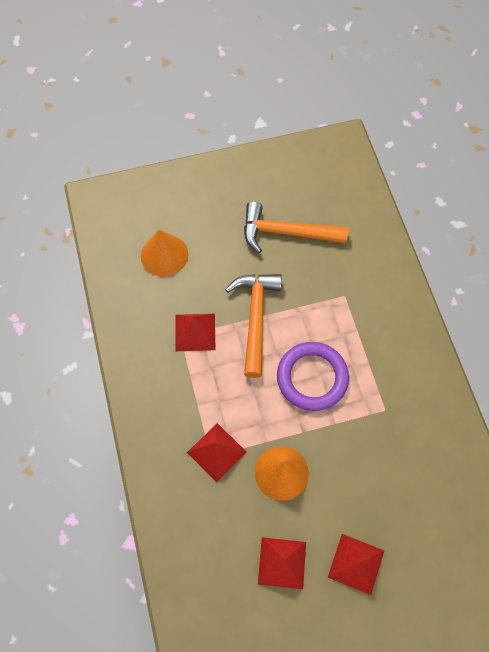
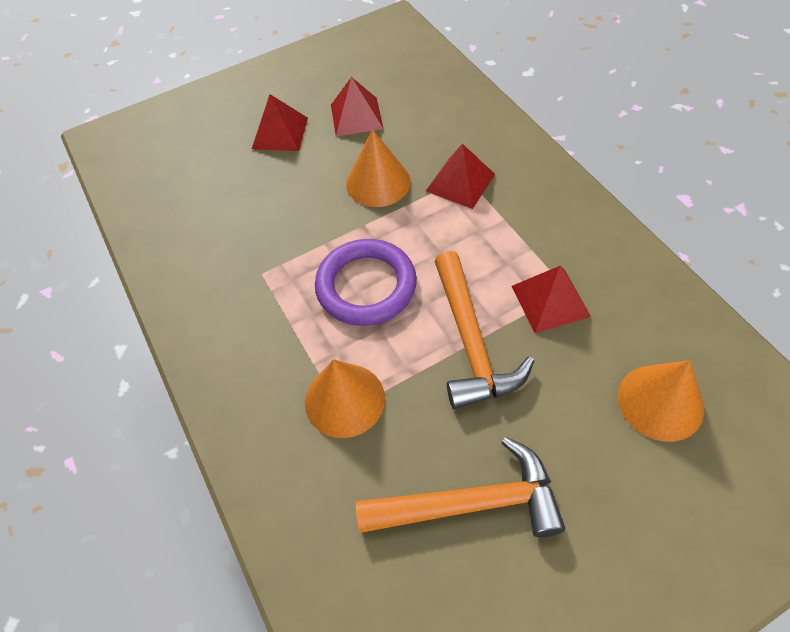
camera: 170 degrees right, 10 degrees down
(341, 303) = (344, 400): none -> orange cone

